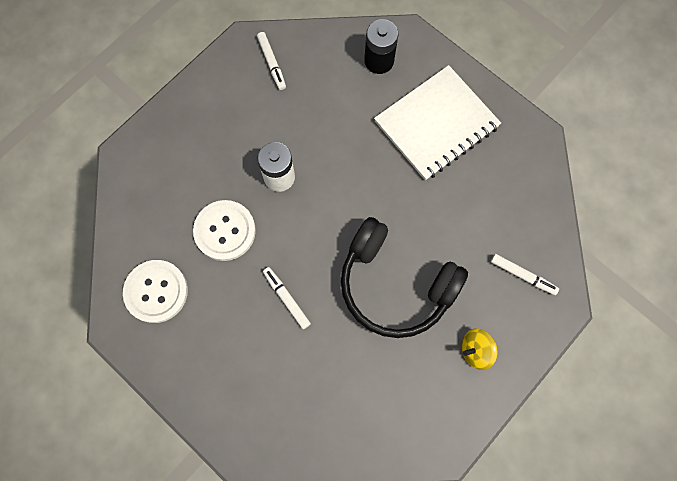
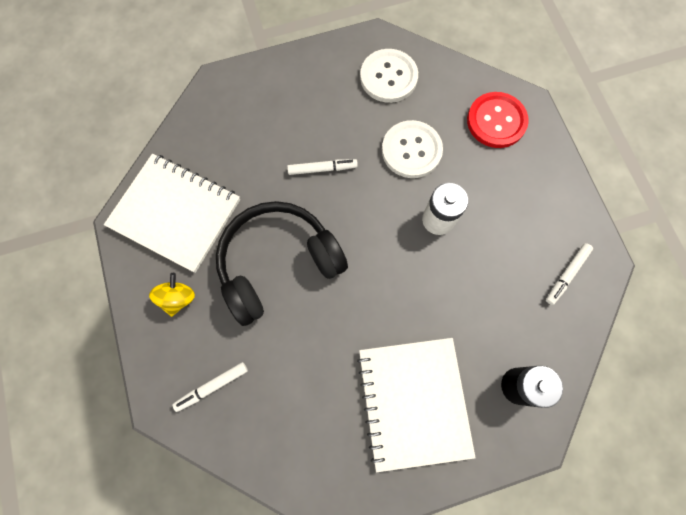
camera: 120 degrees right, 0 degrees up
(156, 174) = (496, 121): none -> red button
(271, 63) = (566, 275): white marker -> white marker turned 60 degrees counterclockwise
(405, 406) = (175, 213): none -> white notebook

